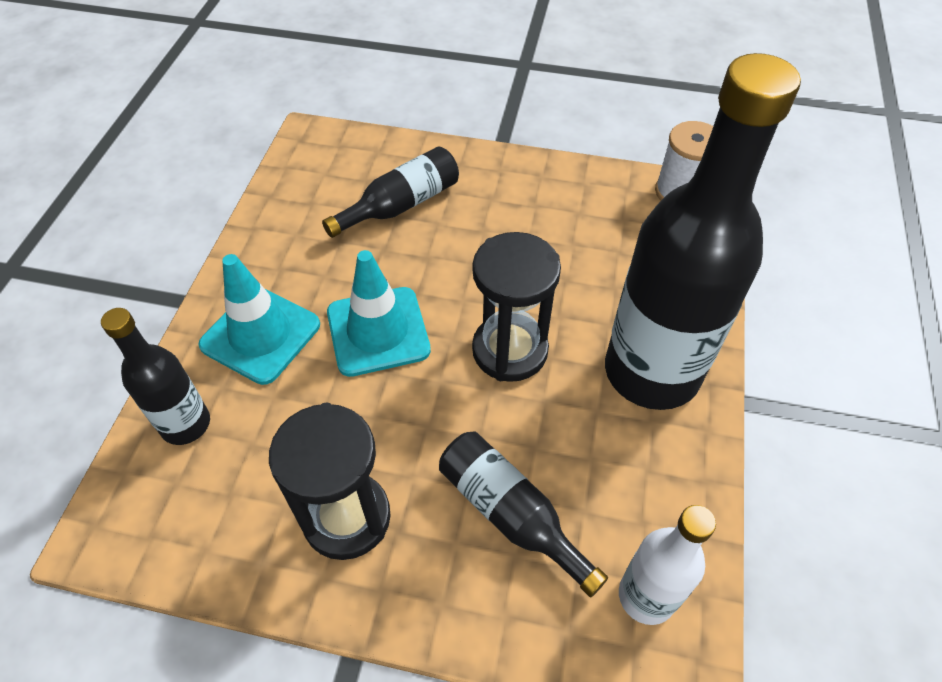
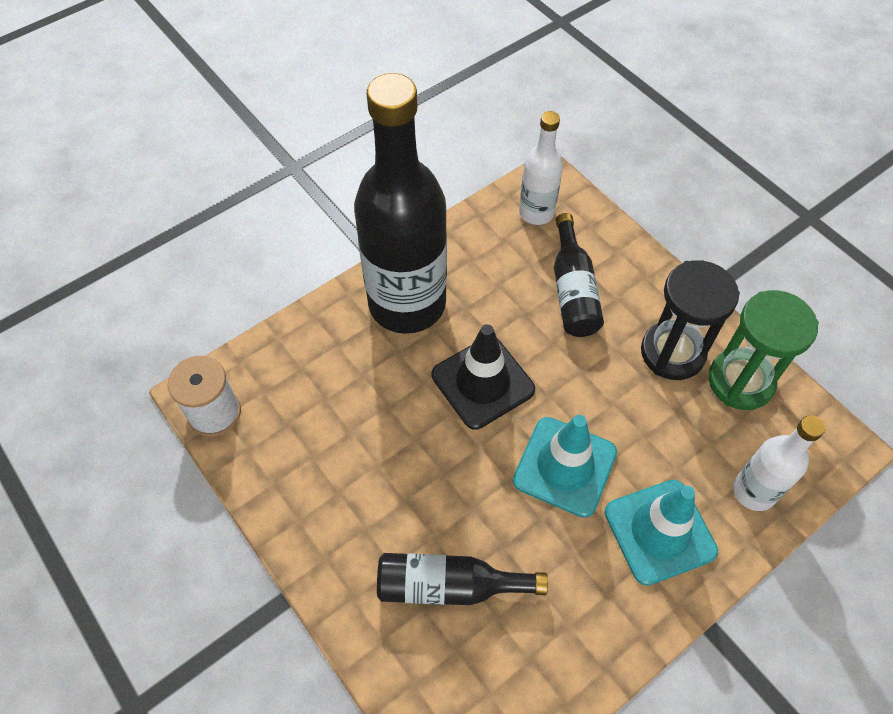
camera: 140 degrees left, 5 degrees up
(186, 424) = (753, 491): black bottle -> white bottle
(249, 537) = (740, 381): none -> green hourglass
(510, 350) = (482, 382): black hourglass -> black traffic cone

